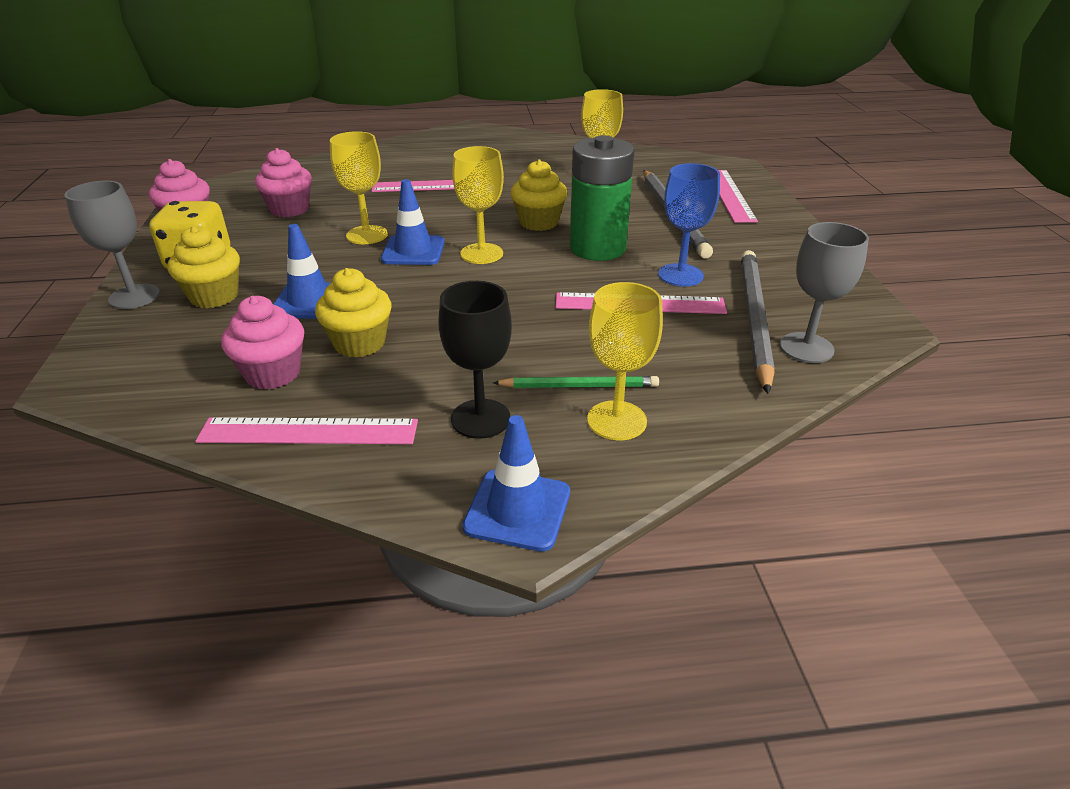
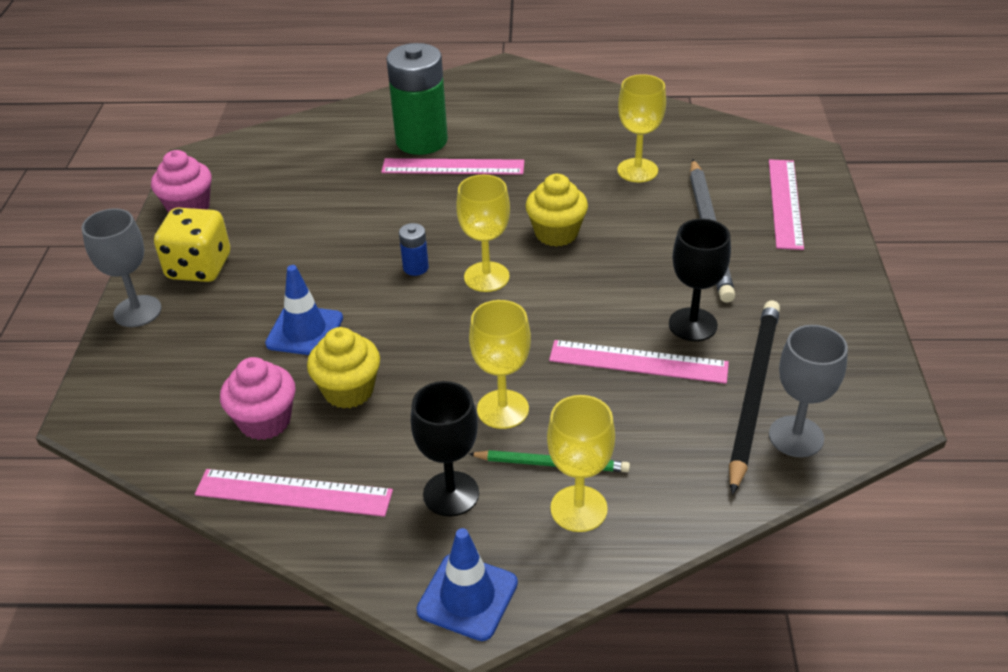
camera: 10 degrees right, 5 degrees up
(214, 296) = (213, 317): yellow cupcake -> none
(289, 209) = (292, 195): pink cupcake -> none
(367, 235) = (370, 240): yellow goblet -> yellow goblet (503, 409)
(413, 251) = (415, 267): blue traffic cone -> blue battery
(597, 248) = (612, 278): green battery -> green battery (421, 141)
(680, 275) = (692, 324): blue goblet -> black goblet
(753, 319) = (753, 393): grey pencil -> black pencil

